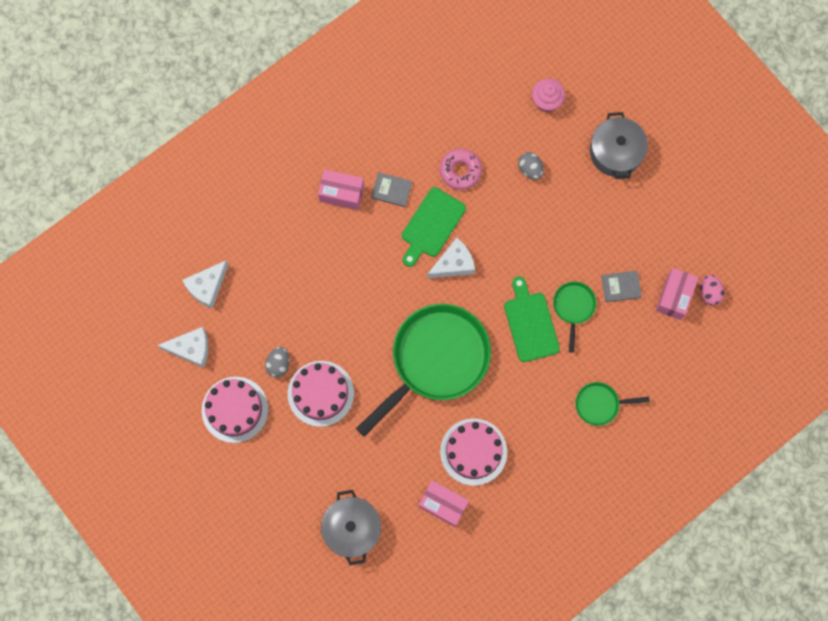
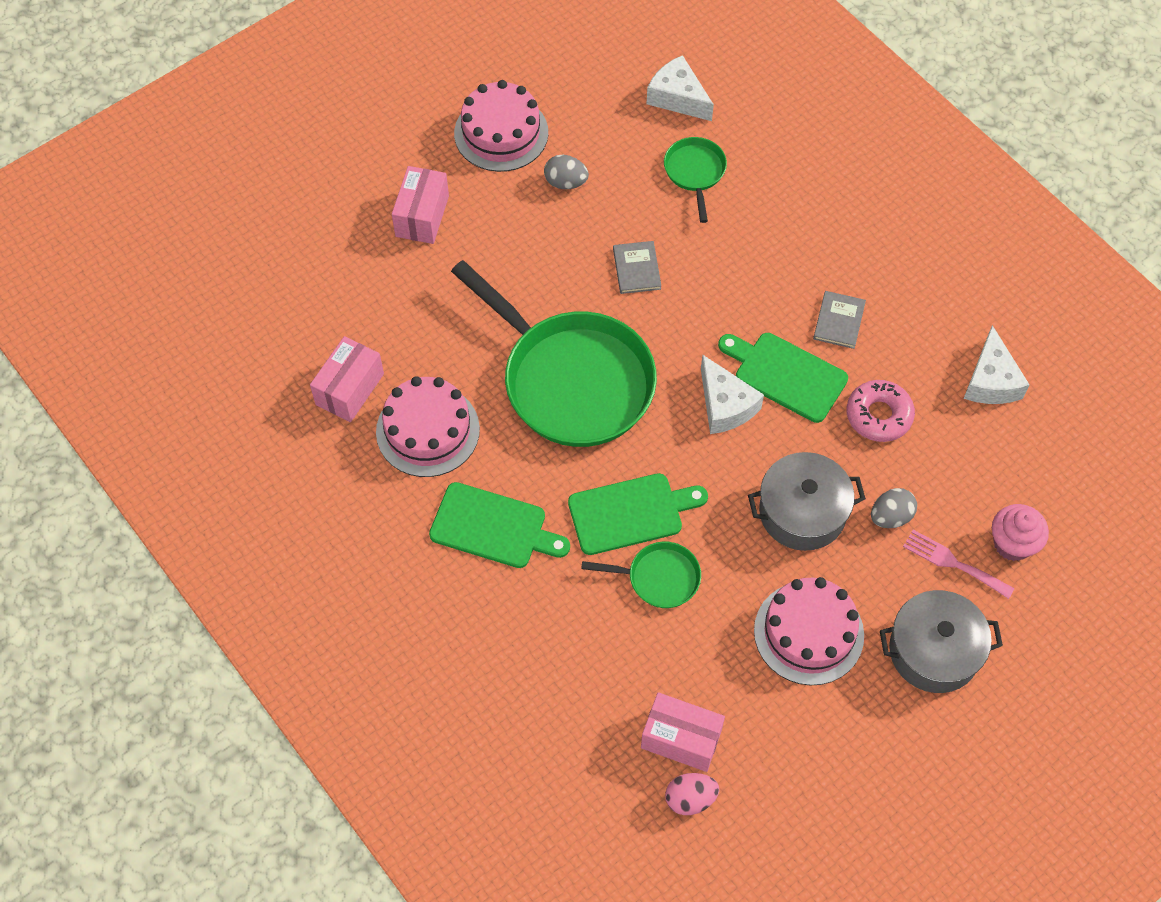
camera: 90 degrees right, 15 degrees down
(191, 348) = (588, 82): white cheese -> white cheese (991, 380)
(320, 393) = (522, 233): pink cake -> pink cake (808, 633)
(342, 193) = (828, 256): pink box -> pink box (422, 216)
(352, 528) = (323, 273): grey pot -> grey pot (802, 512)
(541, 408) = (493, 527): none -> green cutting board
(560, 136) = (953, 563): none -> pink fork
(600, 404) = (497, 614): green pan -> green pan (695, 172)
(621, 287) = (696, 652): grey book -> grey book (636, 269)

